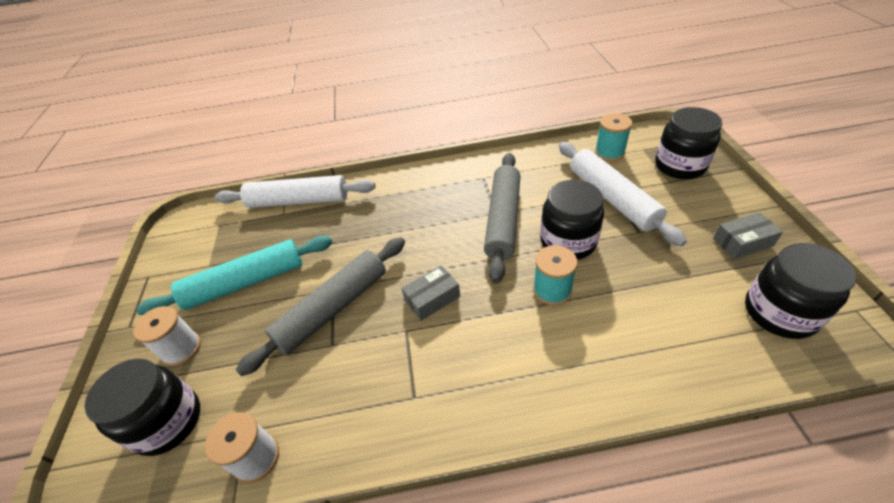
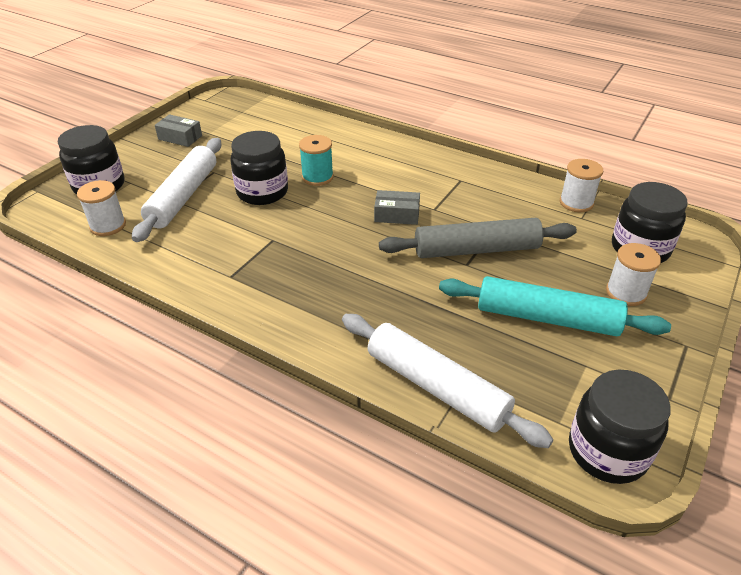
camera: 145 degrees left, 5 degrees down
(503, 220) = (276, 231): grey rolling pin -> none
(609, 152) = (108, 226): turquoise spool -> white spool
(779, 312) = (234, 114): black jar -> black jar (607, 451)

